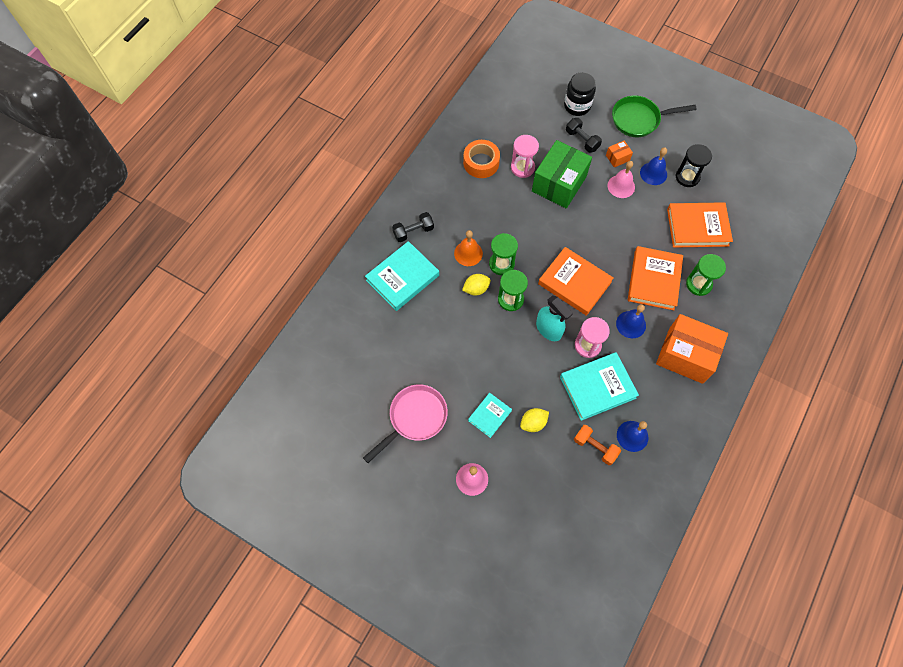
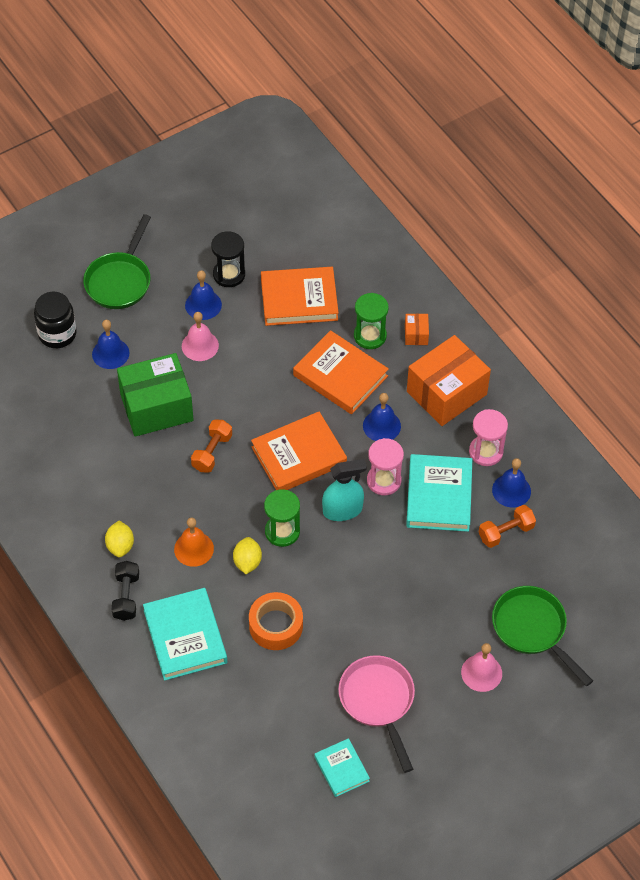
camera: 65 degrees left, 10 degrees down
(481, 163) = (73, 476): orange tape -> orange tape (276, 625)
(489, 415) = (416, 620): turquoise book -> turquoise book (341, 769)
(501, 264) = (230, 519): green hourglass -> none
(522, 168) = (109, 435): pink hourglass -> pink hourglass (486, 452)
(525, 501) = (532, 629): none -> green pan
(533, 423) = (447, 580): yellow lemon -> yellow lemon (120, 546)
(545, 230) = (212, 452): none -> orange dumbbell
(559, 184) = (156, 407): green box -> green box turned 75 degrees counterclockwise
(582, 140) = (110, 353): black dumbbell -> blue bell
(617, 158) = (159, 329): orange box -> orange box (416, 334)
(697, 227) = (299, 299): orange book -> orange book turned 60 degrees clockwise

